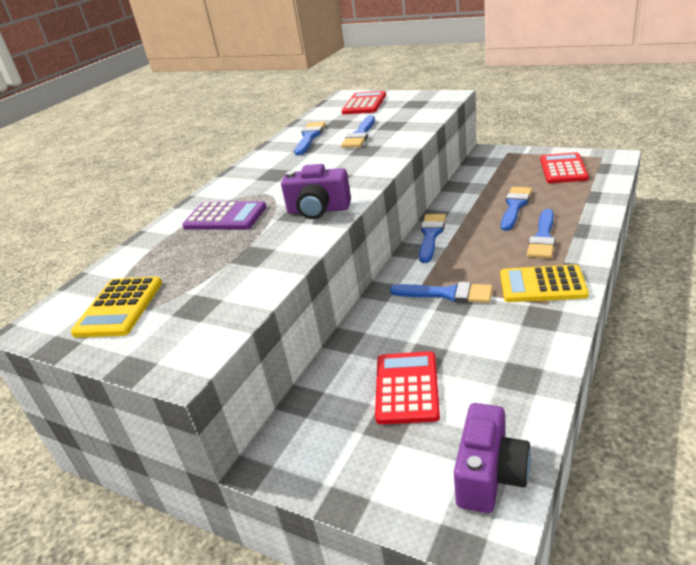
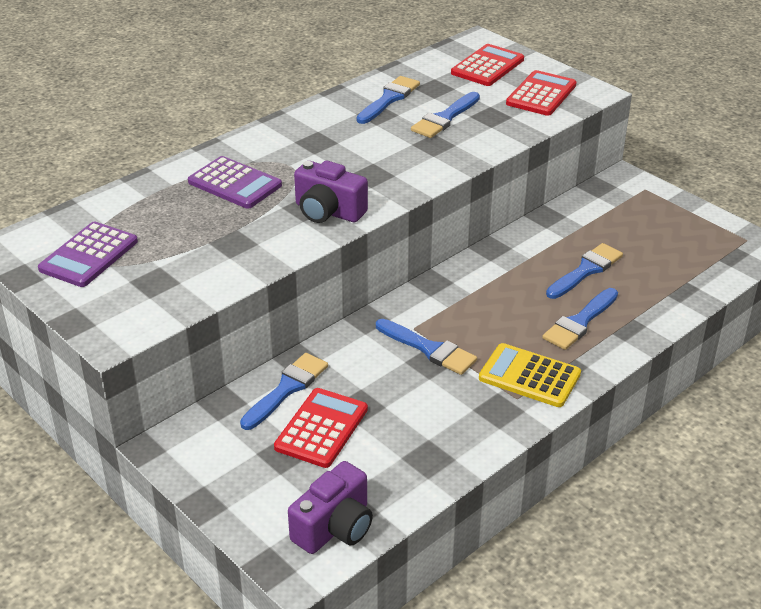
camera: 15 degrees right, 5 degrees up
(119, 308) = (89, 255): yellow calculator -> purple calculator
(431, 235) = (466, 273): blue brush -> blue brush (287, 389)
(563, 169) = (686, 240): red calculator -> red calculator (541, 94)

